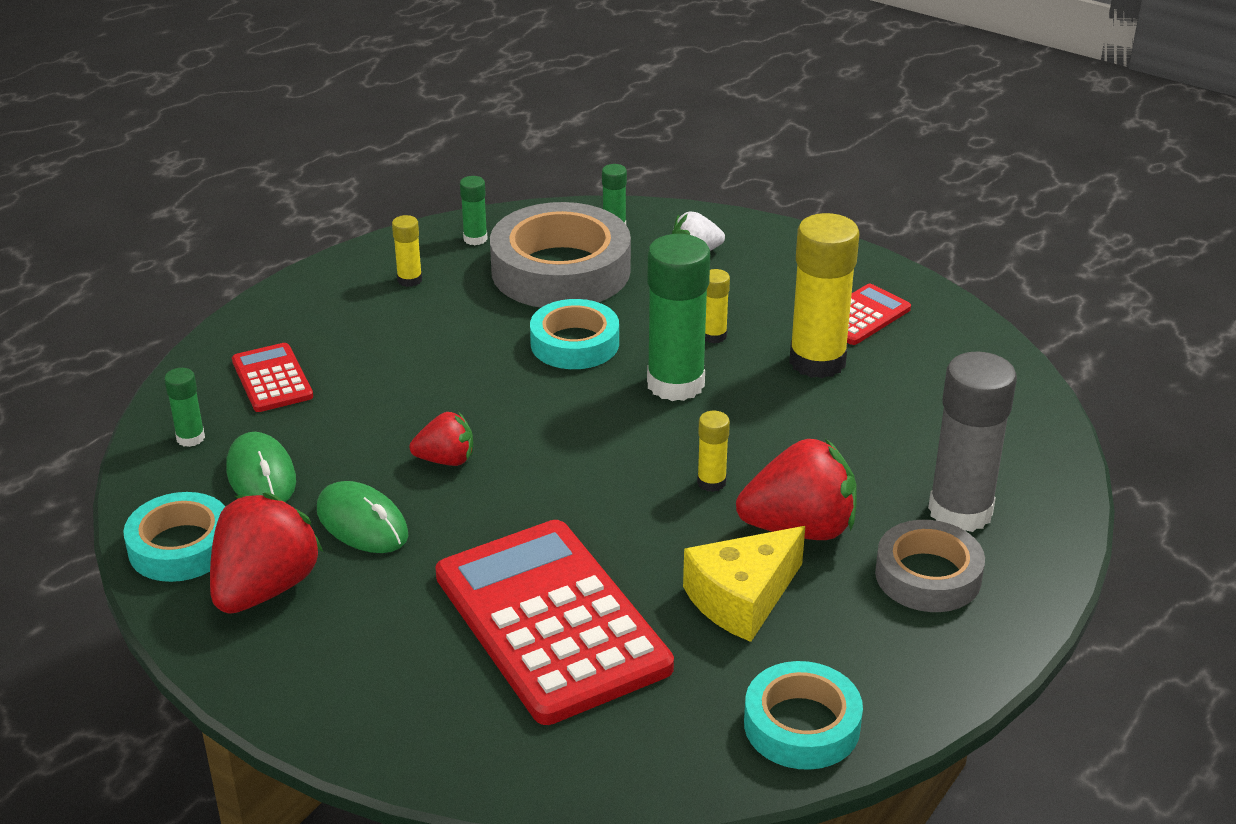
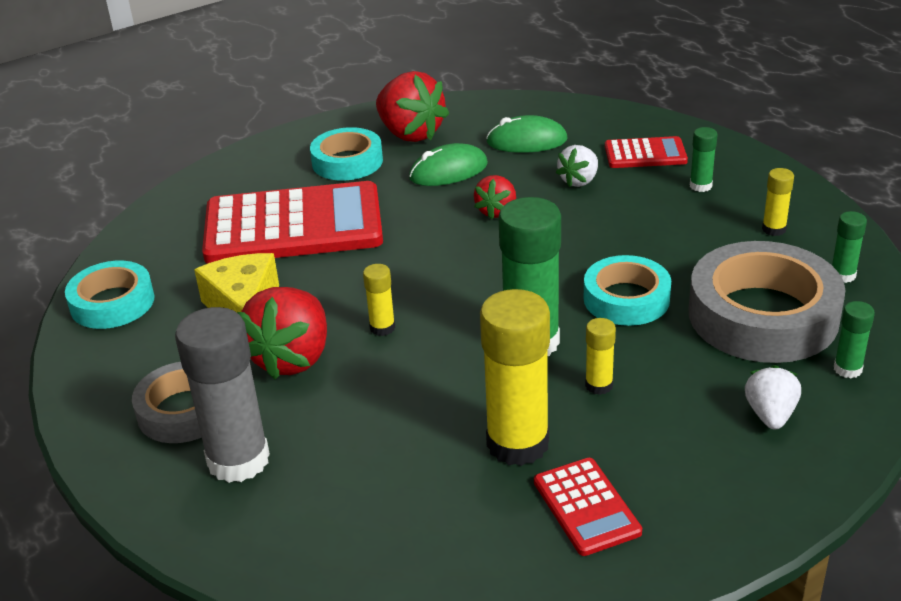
camera: 115 degrees right, 0 degrees up
(181, 546) = (472, 111): turquoise tape -> turquoise tape (347, 162)
(190, 438) = (587, 120): green glue stick -> green glue stick (700, 186)
(352, 414) = (579, 181): none -> white strawberry

